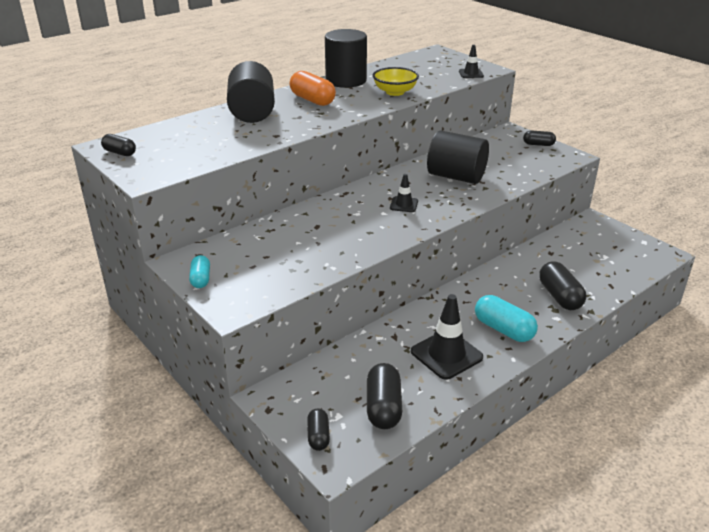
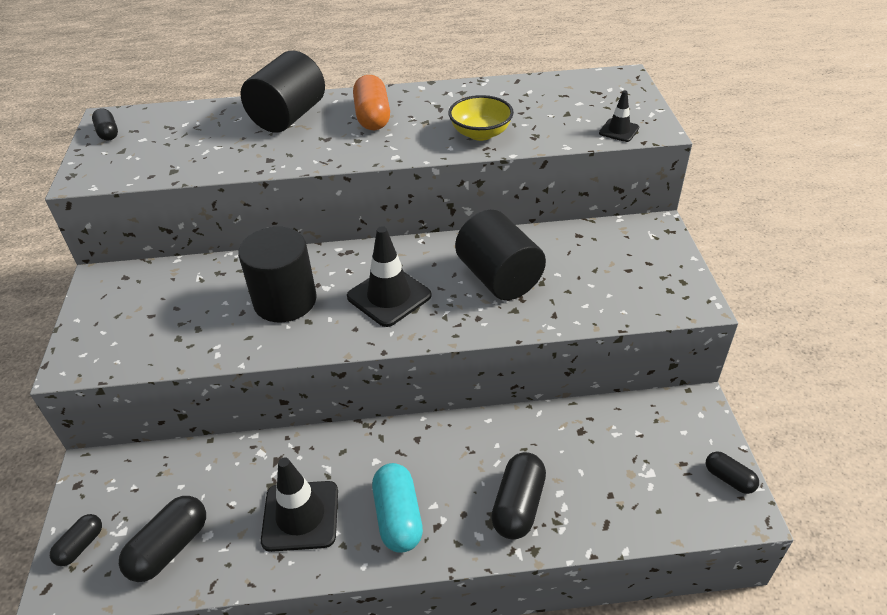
camera: 35 degrees right, 10 degrees up
(201, 279) = (92, 310): turquoise capsule -> none
(346, 80) = (448, 96): black cylinder -> black cylinder (285, 301)
(404, 204) = (389, 296): black traffic cone -> black traffic cone, size x1.88
(538, 144) = (670, 265): black capsule -> black capsule (729, 479)

